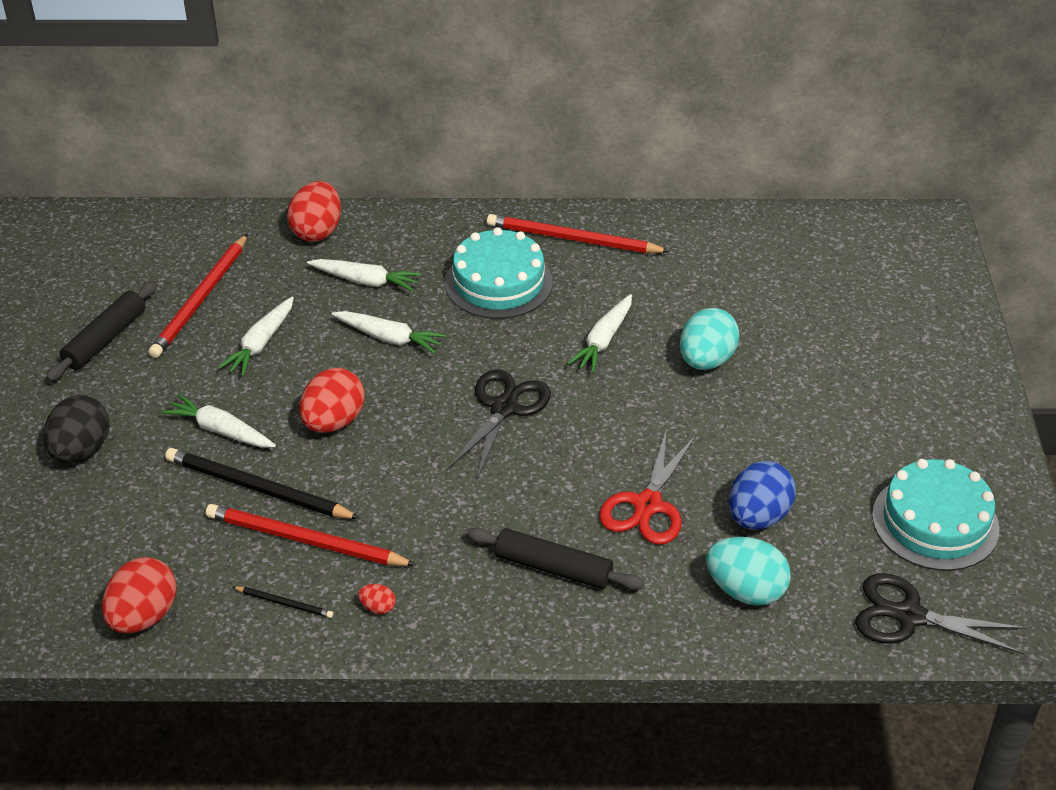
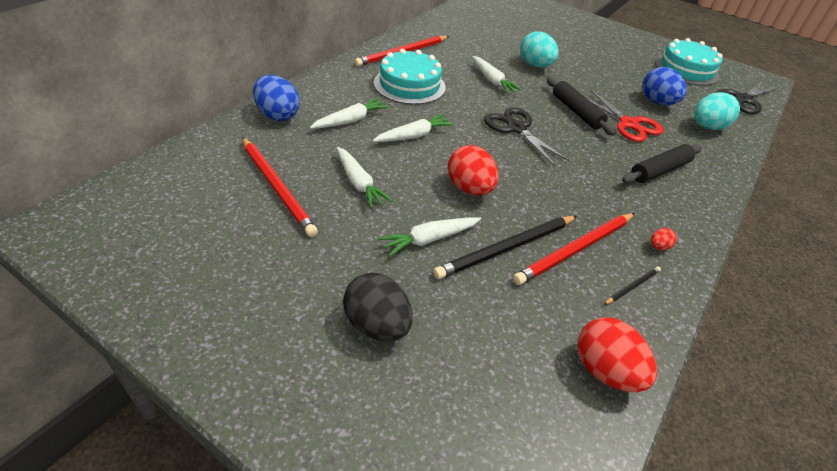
camera: 60 degrees left, 0 degrees up
(105, 339) = (258, 252): black rolling pin -> black rolling pin (576, 112)
(317, 231) = (277, 115): red egg -> blue egg

